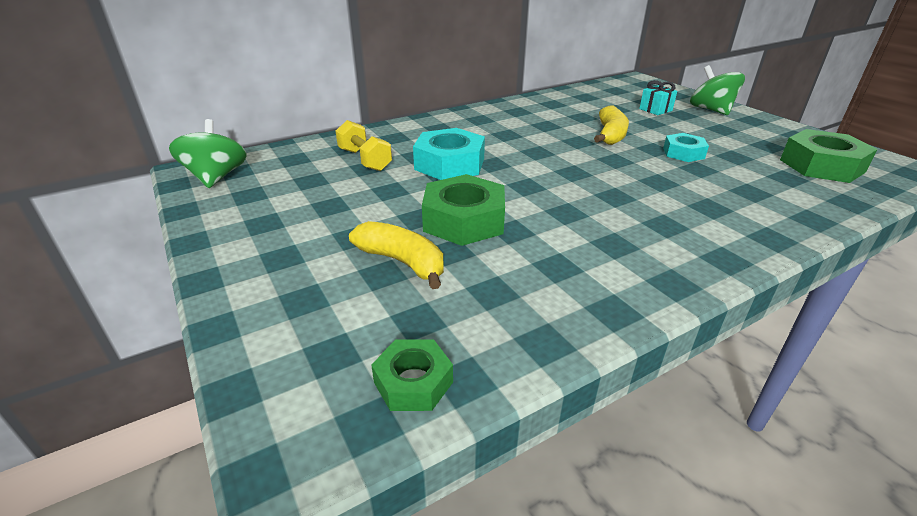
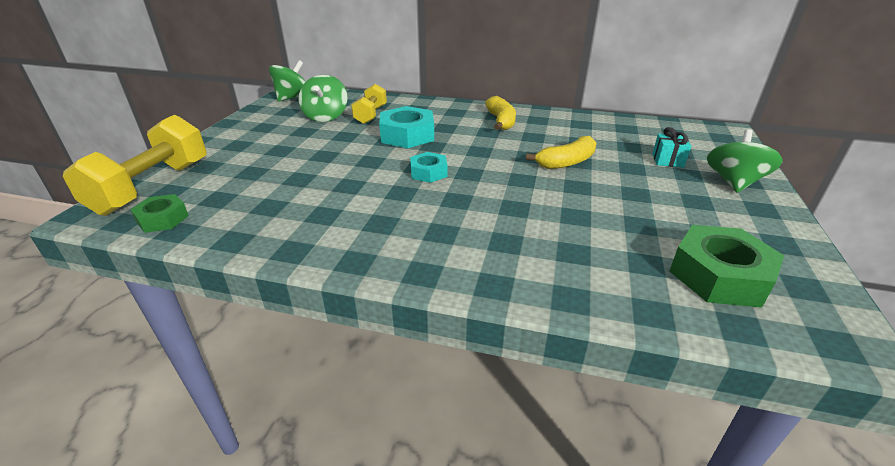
camera: 45 degrees right, 0 degrees up
(294, 364) = (152, 187): none -> yellow dumbbell
(316, 180) = (326, 116): none -> green spinning top
(402, 262) = (268, 172): yellow banana -> yellow banana (501, 121)
(464, 220) = (339, 168): green nut -> none
(683, 153) = (594, 200): turquoise nut -> turquoise nut (428, 172)

